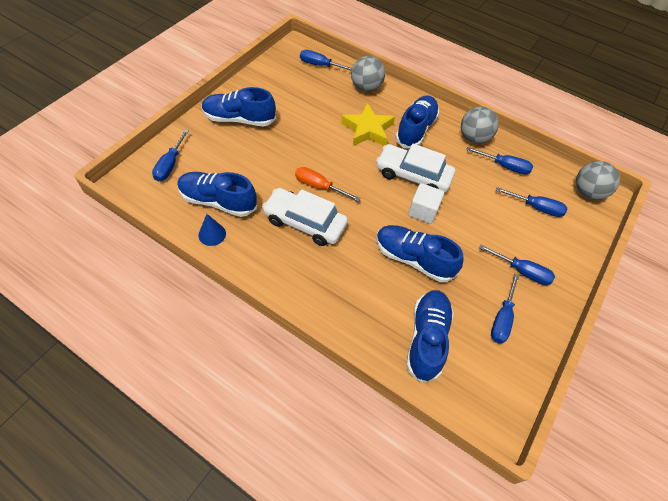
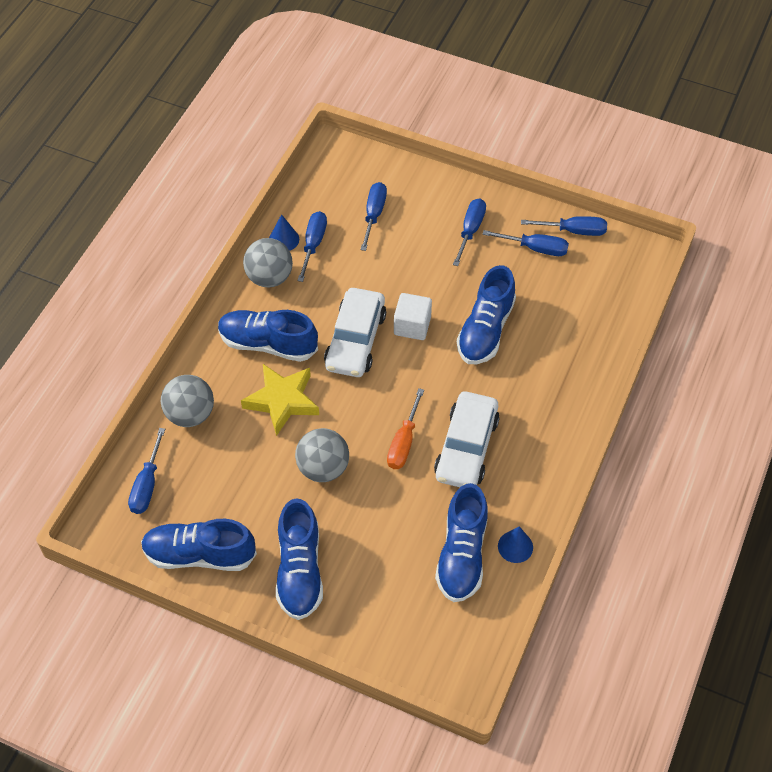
camera: 95 degrees left, 0 degrees up
(170, 164) = (414, 636): blue screwdriver -> blue screwdriver (573, 231)
(426, 339) = (580, 311): blue shoe -> blue shoe (200, 555)
(509, 151) = (284, 239): none -> blue cone
(587, 192) = (336, 165): grey ball -> grey ball (323, 468)

